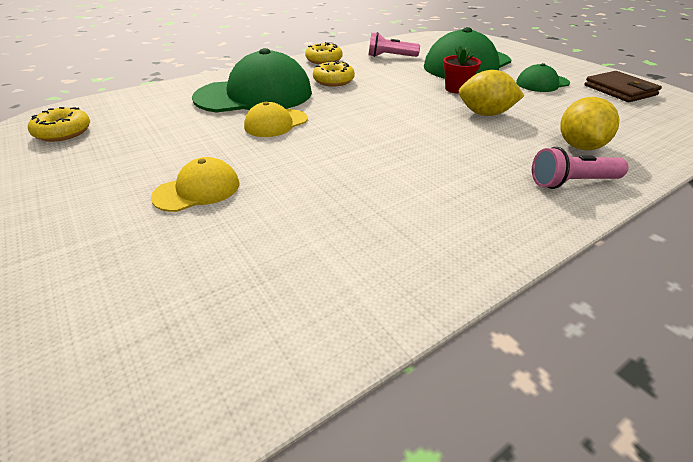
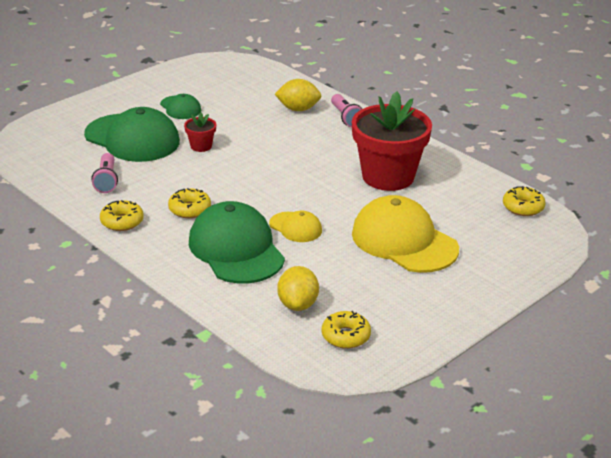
camera: 100 degrees left, 5 degrees down
(197, 190) = (404, 241): yellow cap -> yellow cap, size x2.01
(207, 377) = (523, 207): none -> yellow donut
(378, 199) = (388, 176): none -> red flower pot
(485, 114) = (253, 137): yellow lemon -> yellow lemon (298, 304)
(620, 90) = (192, 79): brown wallet -> none

